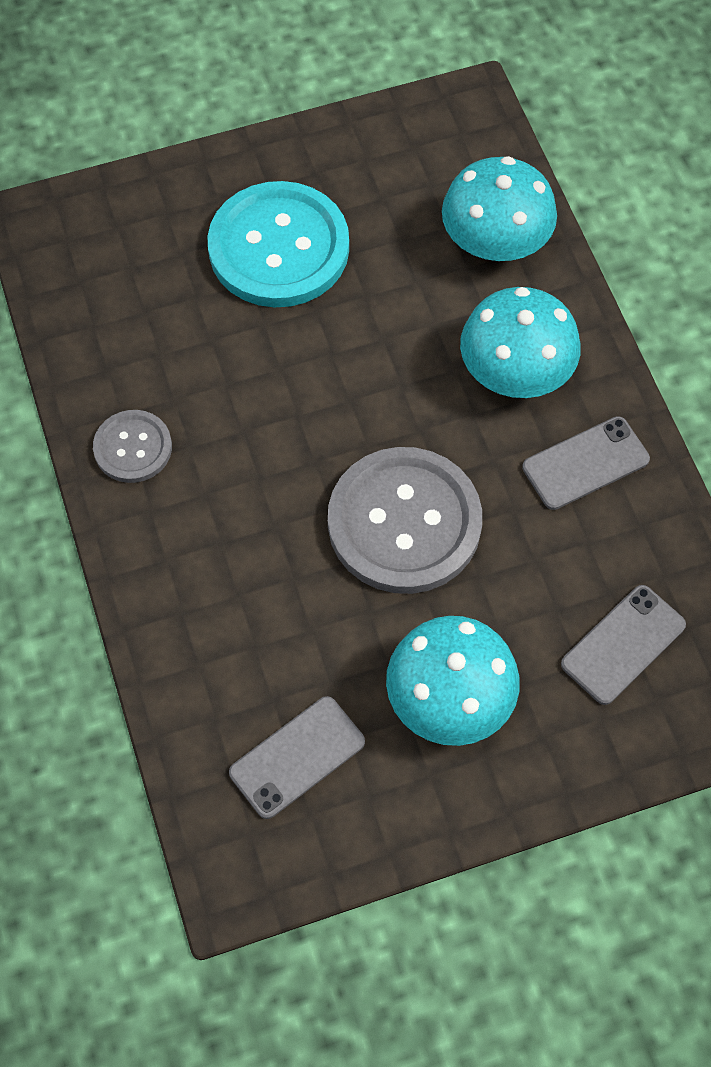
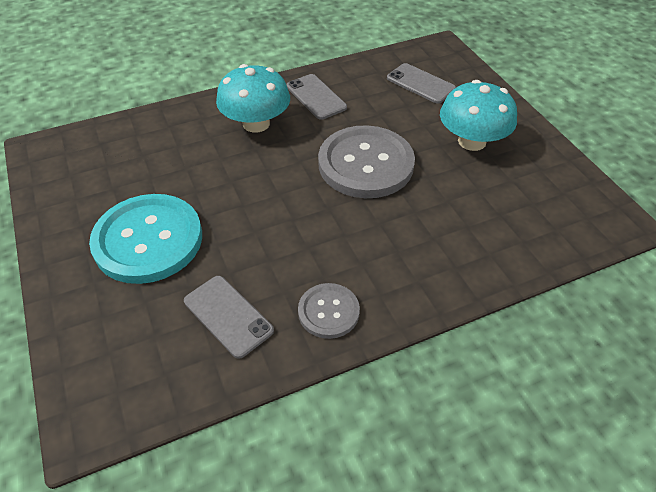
camera: 95 degrees left, 15 degrees down
(297, 757) = (532, 200): grey phone -> grey phone (228, 316)
(495, 241) = (158, 134): turquoise mushroom -> none

